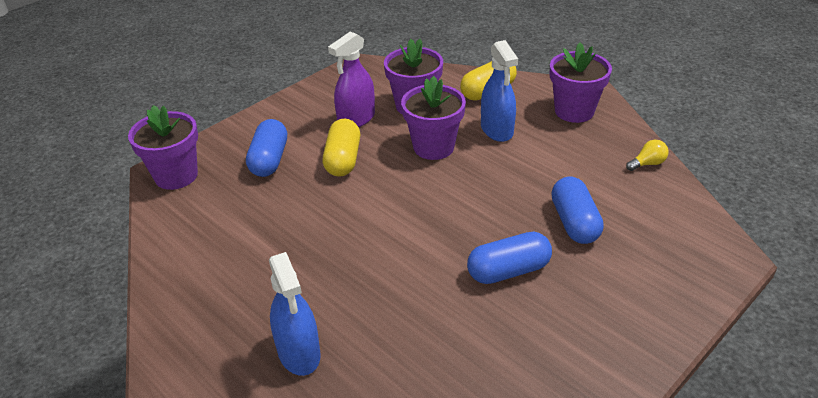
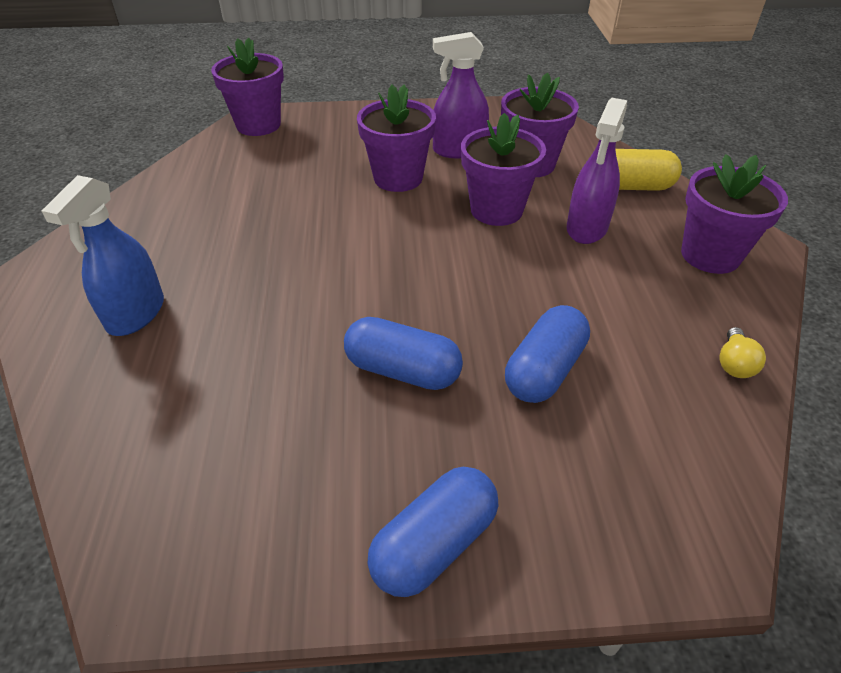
camera: 40 degrees right, 5 degrees up
(269, 160) = (339, 147): blue capsule -> blue capsule (434, 544)
(343, 159) = (398, 178): yellow capsule -> purple flower pot
(497, 130) = (587, 228): blue spray bottle -> purple spray bottle
(647, 164) = (734, 364): yellow light bulb -> yellow light bulb turned 90 degrees clockwise

